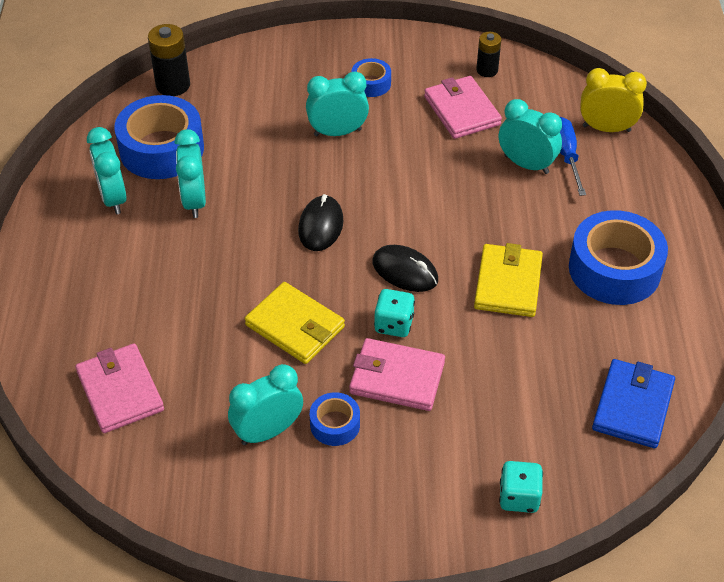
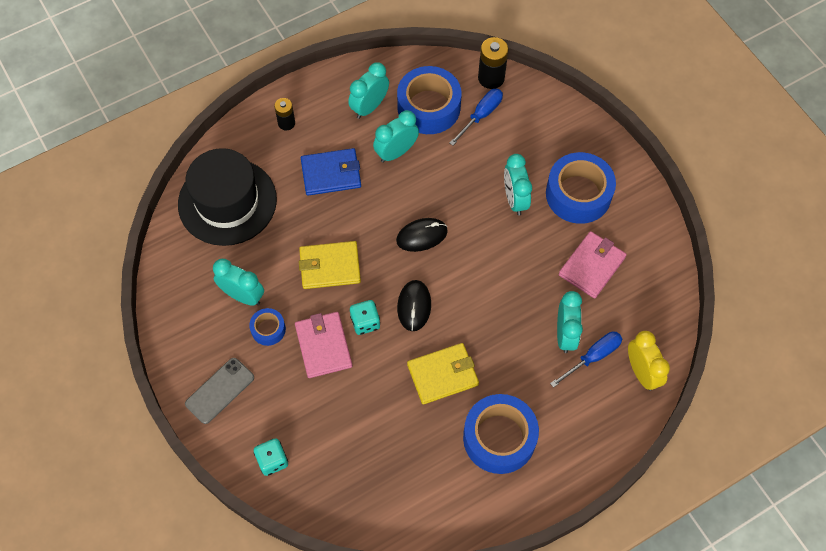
camera: 60 degrees right, 15 degrees up
(120, 391) = (227, 202): pink wallet -> black hat
(211, 113) = (481, 115): none -> blue screwdriver
(295, 326) = (329, 267): yellow wallet -> yellow wallet turned 75 degrees clockwise
(337, 132) = (514, 199): turquoise clock -> turquoise clock turned 150 degrees counterclockwise
(371, 83) = (578, 194): blue tape -> blue tape, size x2.02
(385, 514) = (220, 390): none -> grey phone
(487, 70) = (647, 262): black battery -> black battery (286, 123)
(632, 406) = (383, 500): blue wallet -> blue wallet (331, 174)

